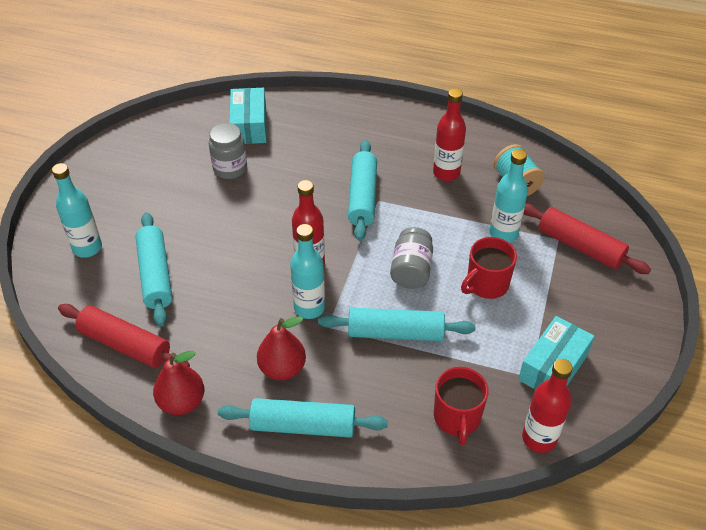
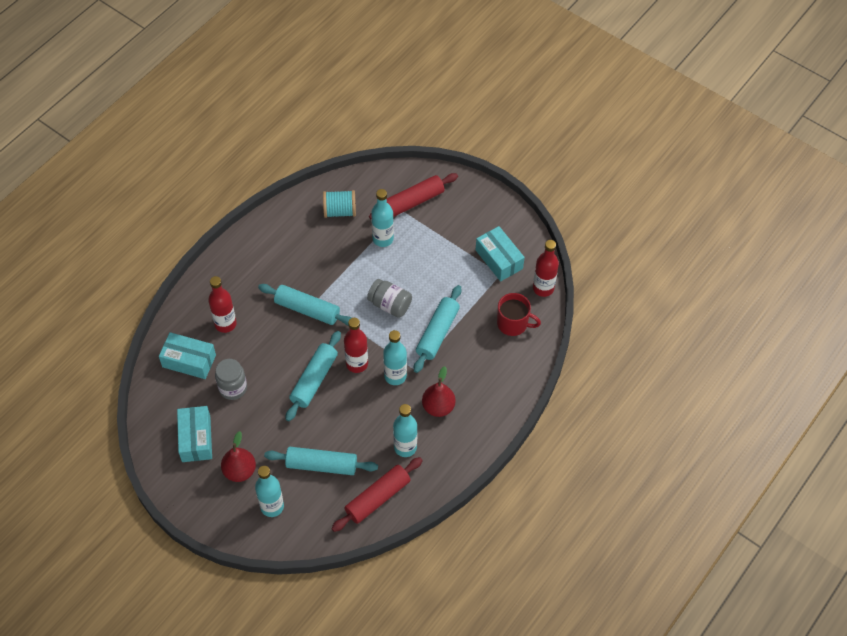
camera: 70 degrees left, 10 degrees up
(155, 160) = (196, 439): none -> turquoise box
(182, 402) = (440, 473): red pear -> red pear (239, 471)
(208, 351) = (405, 447): none -> turquoise bottle
(303, 425) = (486, 408): turquoise rolling pin -> turquoise rolling pin (314, 380)
(446, 173) = (309, 249): red bottle -> red bottle (225, 324)
(486, 284) = (421, 267): red mug -> none

